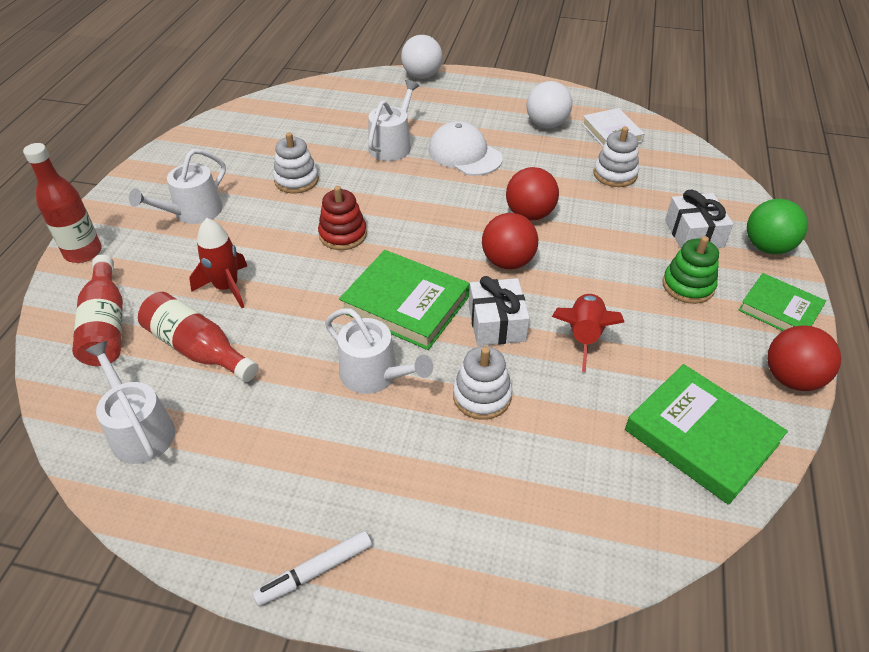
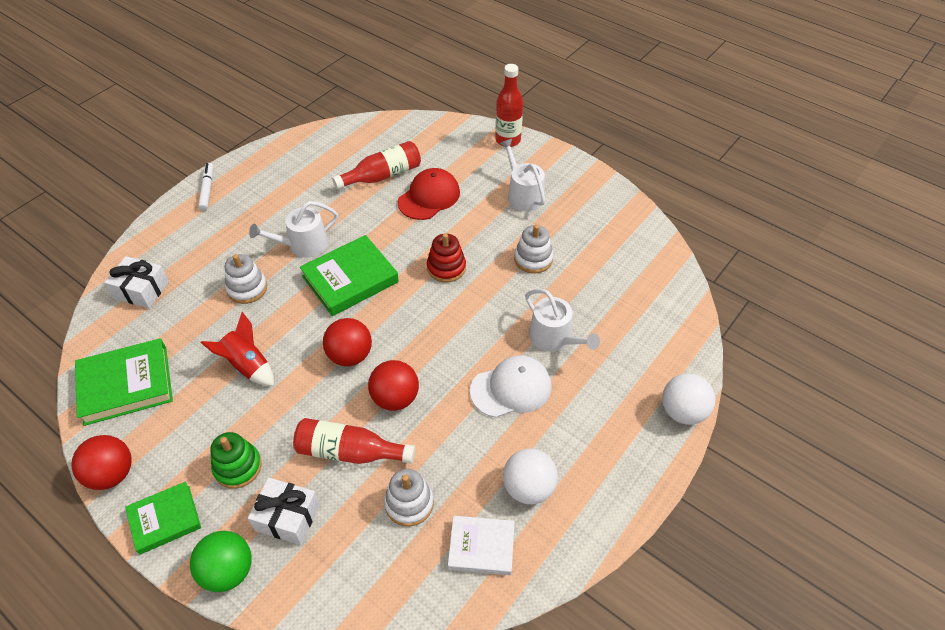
camera: 115 degrees right, 5 degrees up
(106, 325) = (430, 143): red bottle -> red bottle (350, 452)
(139, 430) = (339, 146): white watering can -> none
(227, 287) = (429, 197): red rocket -> red cap
(496, 323) = (296, 321): white gift -> white gift (141, 290)

